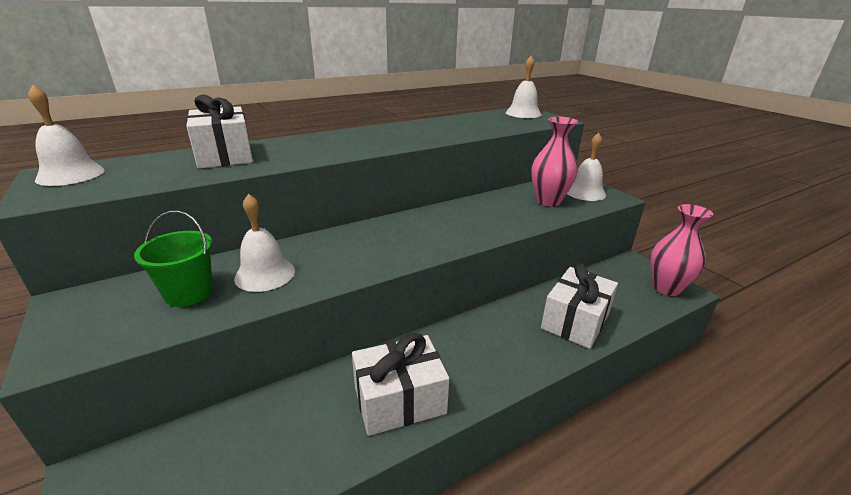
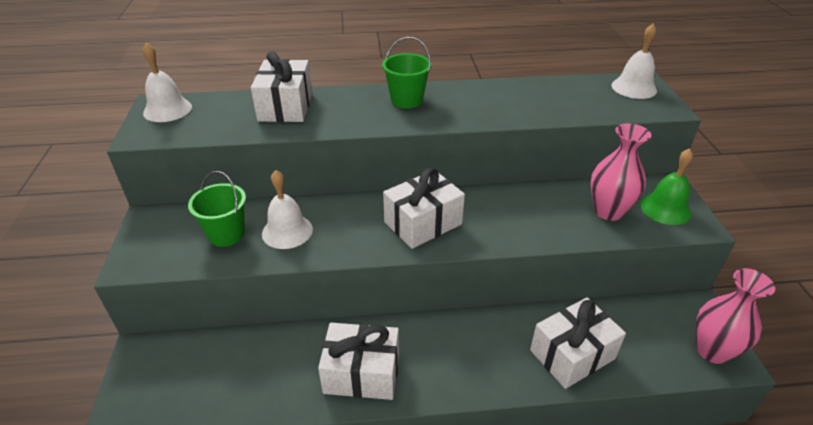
camera: 25 degrees right, 10 degrees up
(349, 138) = (406, 100): none -> green bucket
(404, 238) = (423, 223): none -> white gift
(585, 192) = (665, 209): white bell -> green bell

